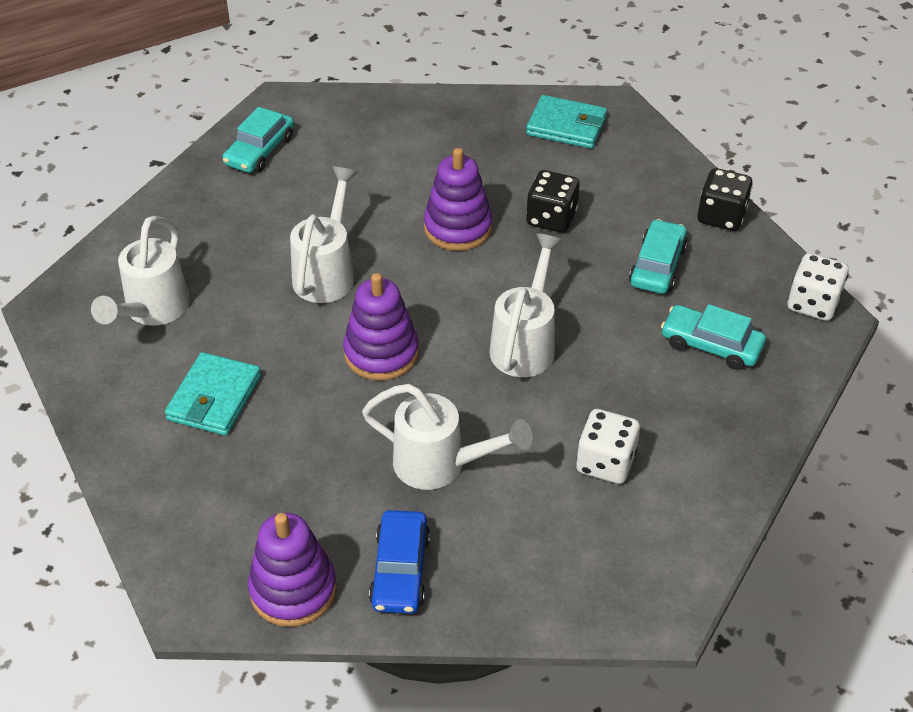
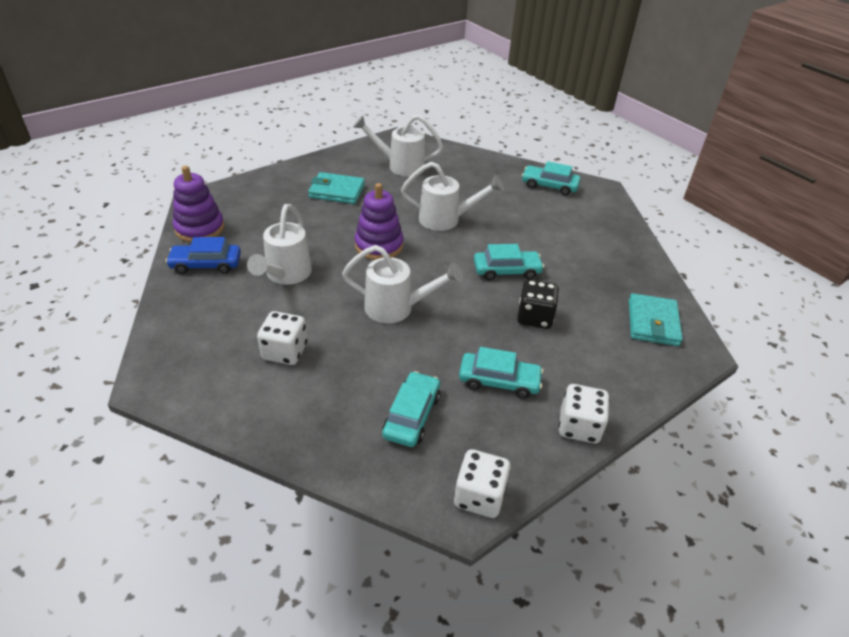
camera: 80 degrees right, 5 degrees down
(458, 228) = (506, 271): purple stacking toy -> turquoise car
(721, 216) = (579, 426): black dice -> white dice

